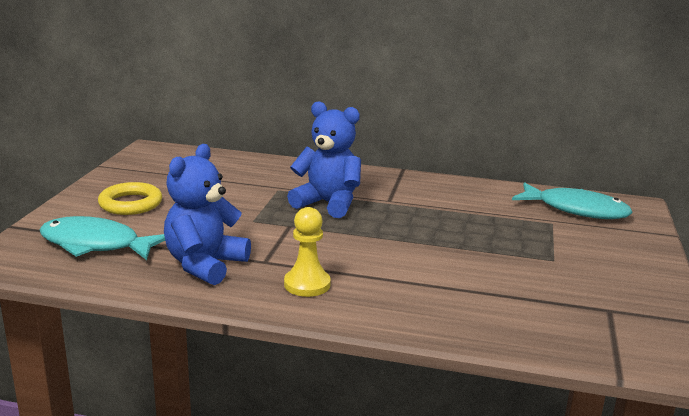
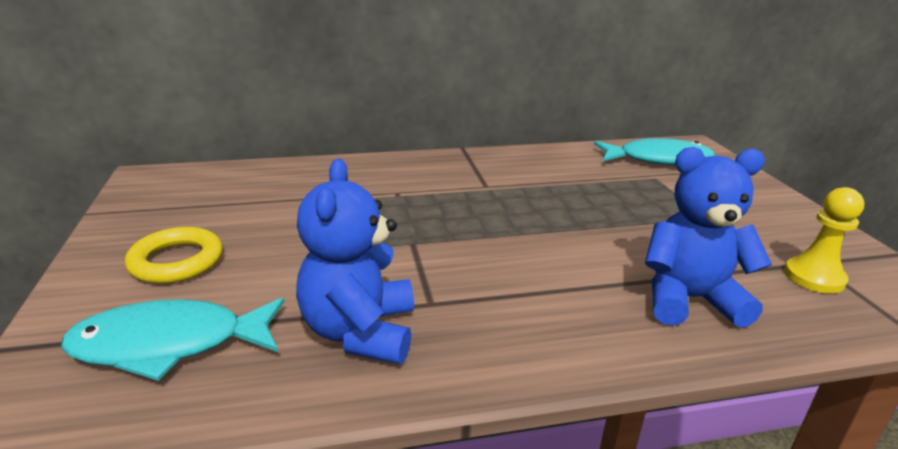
camera: 25 degrees left, 5 degrees up
(307, 284) = (513, 323): yellow pawn -> yellow pawn (814, 277)
(328, 204) = (428, 204): blue teddy bear -> blue teddy bear (689, 299)

